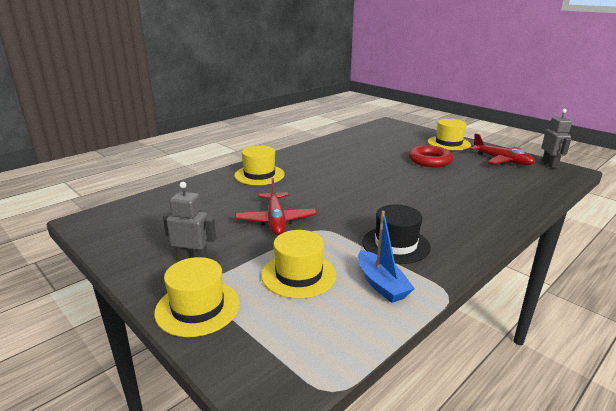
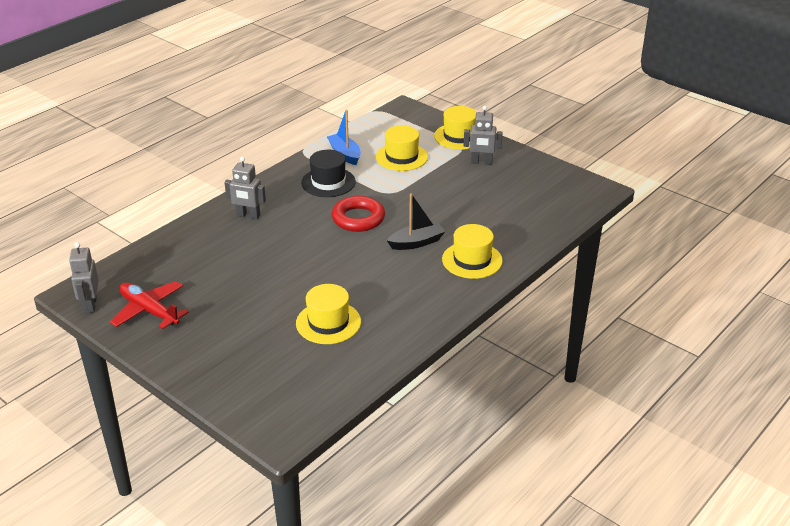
camera: 175 degrees right, 10 degrees up
(276, 221) = (431, 199): red plane -> none
(302, 187) = (416, 242): none -> black boat
(429, 160) = (251, 304): red ring -> red ring (358, 218)
(448, 143) = (199, 356): yellow hat -> yellow hat (328, 322)
(471, 214) = (248, 216): none -> grey robot

